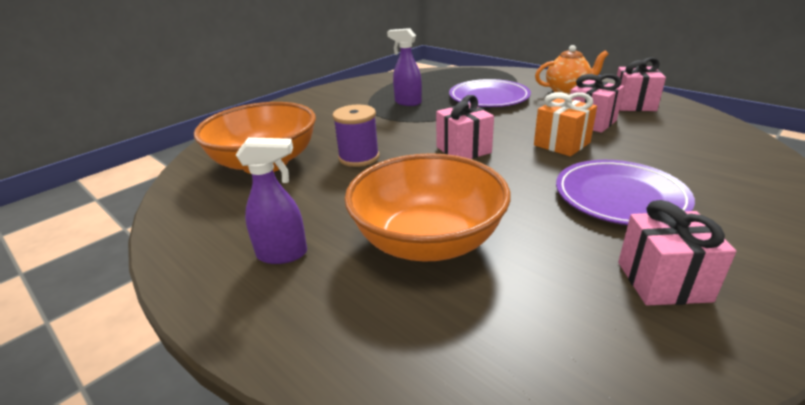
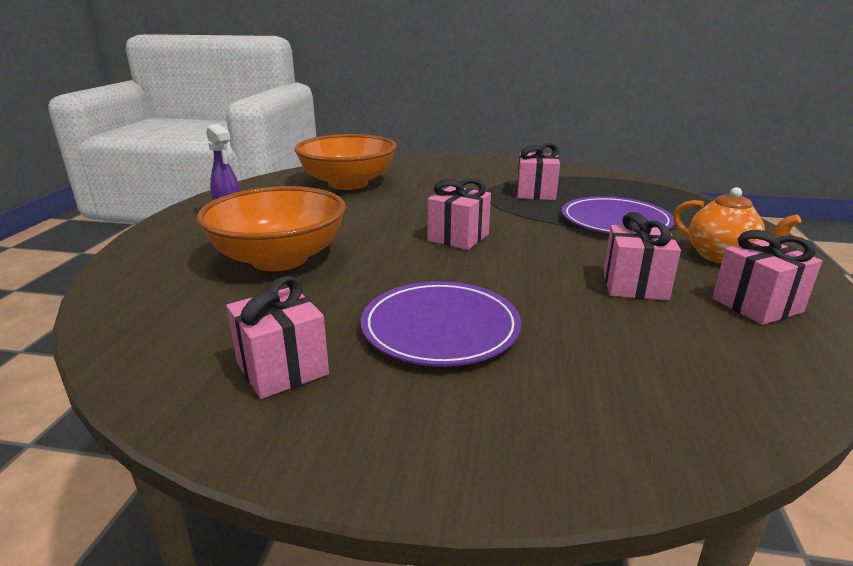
camera: 55 degrees right, 5 degrees down
(359, 157) = (392, 206): purple spool -> none
(407, 102) = (536, 193): purple spray bottle -> pink gift
(562, 144) = (539, 279): orange gift -> none

